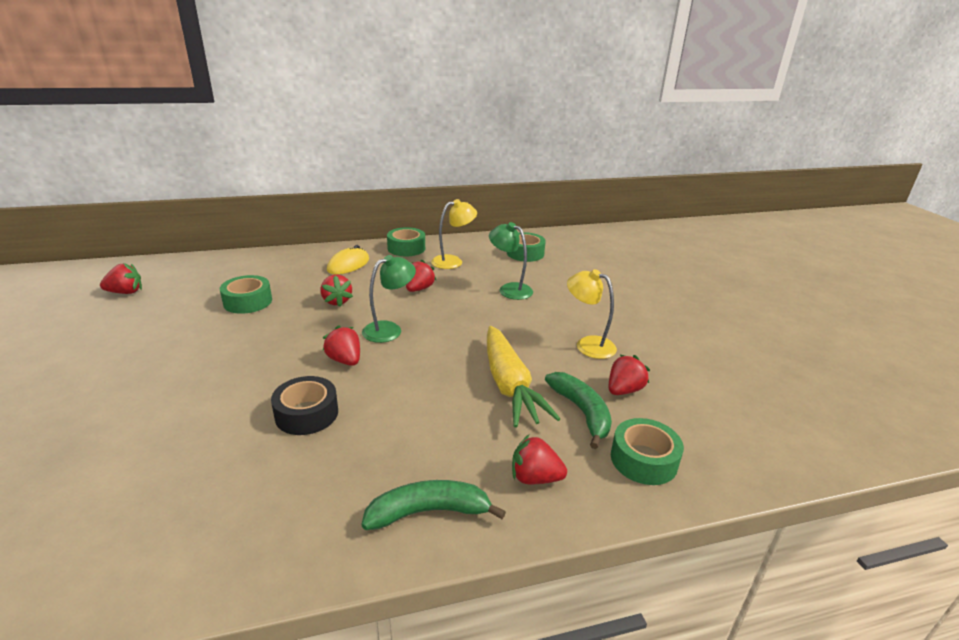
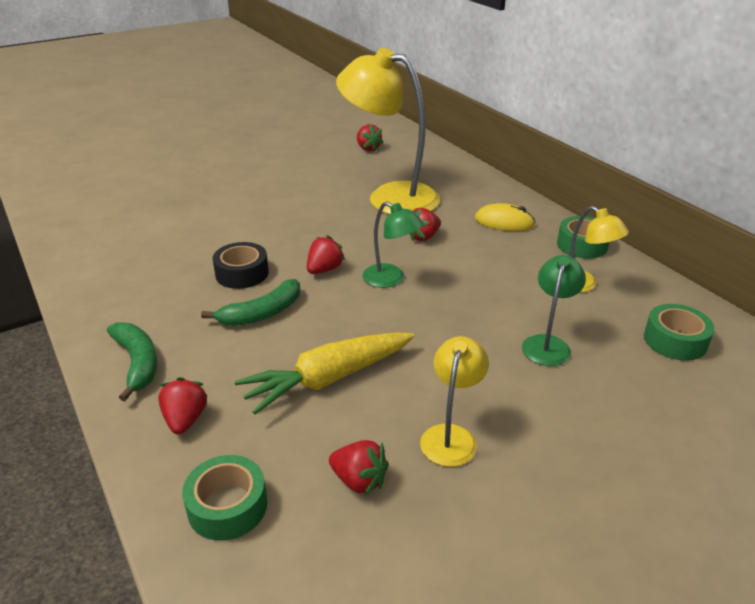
camera: 75 degrees right, 5 degrees up
(248, 302) = (390, 197): green tape -> yellow lamp
(419, 289) = (488, 277): red strawberry -> none
(582, 412) = (299, 444): green banana -> green banana (262, 313)

